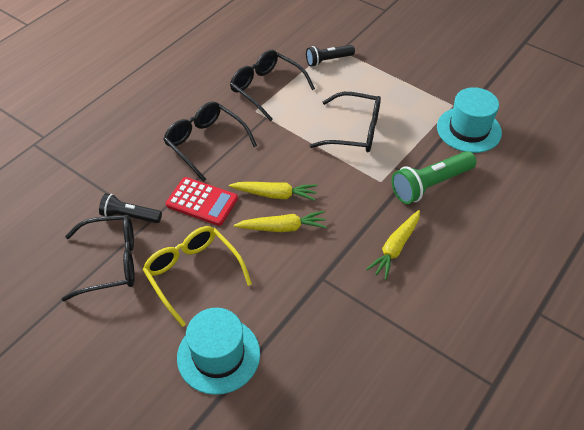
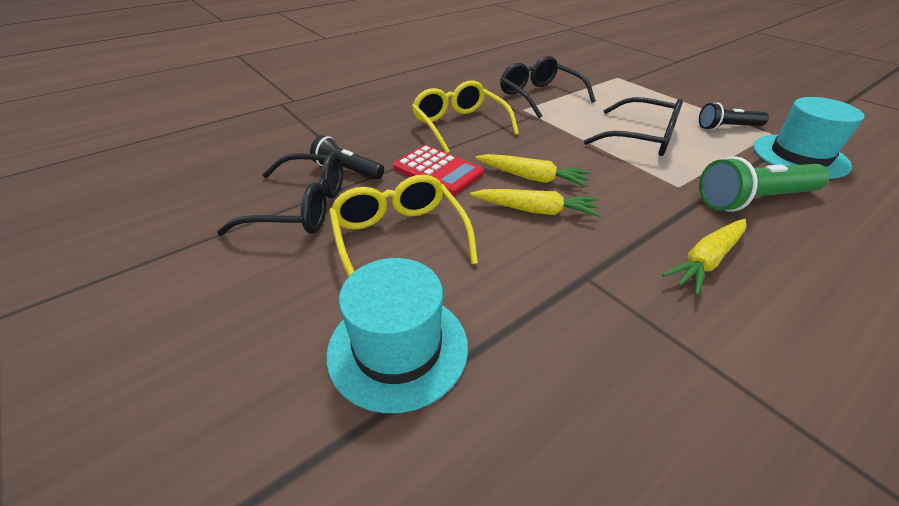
camera: 15 degrees right, 10 degrees down
(206, 143) = (459, 126): black glasses -> yellow glasses
(328, 60) = (612, 85): black flashlight -> black flashlight (727, 127)

